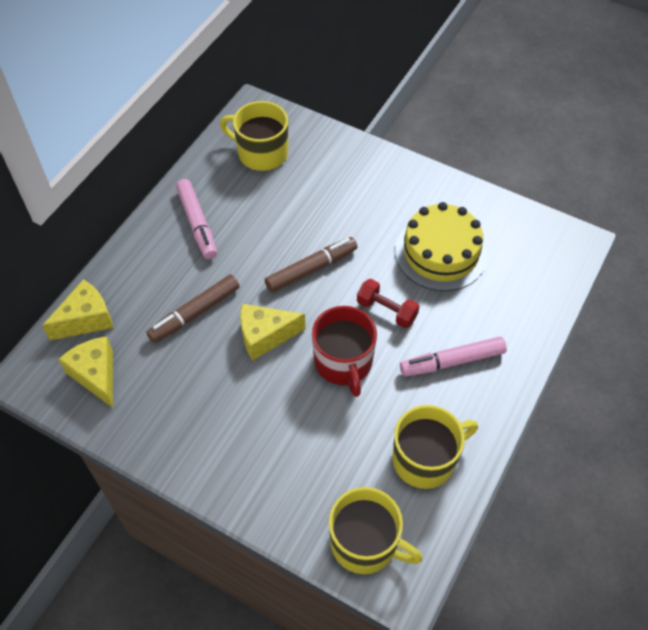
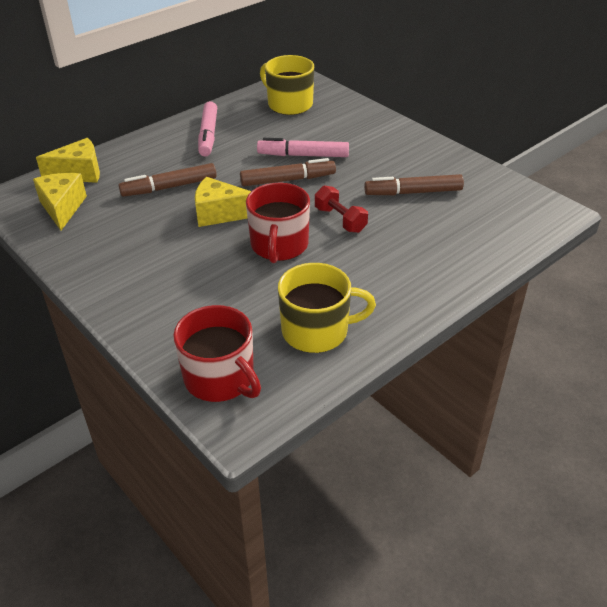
camera: 20 degrees right, 15 degrees down
(365, 543) = (220, 378): yellow mug -> red mug
(441, 253) = (413, 192): yellow cake -> brown marker
(453, 361) = (384, 267): pink marker -> pink marker (303, 155)

